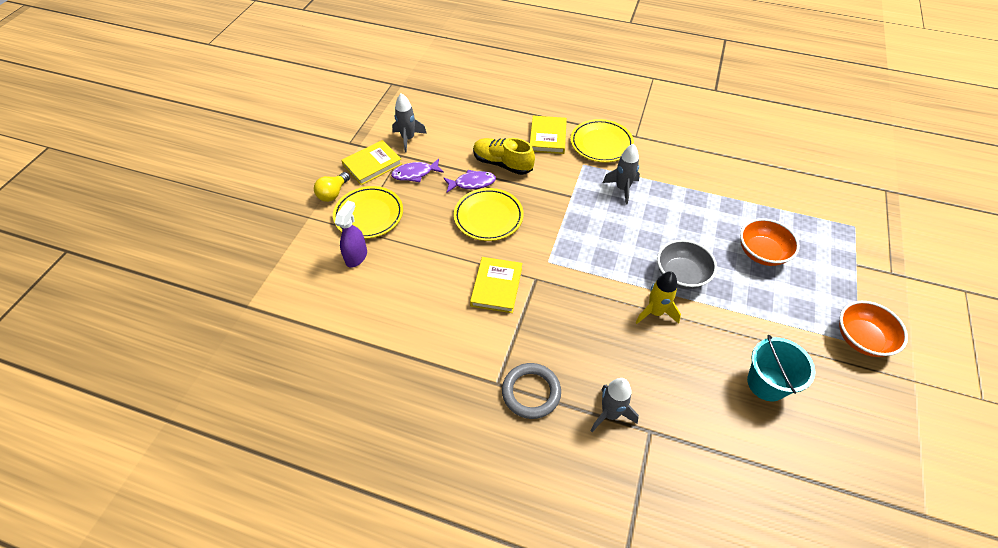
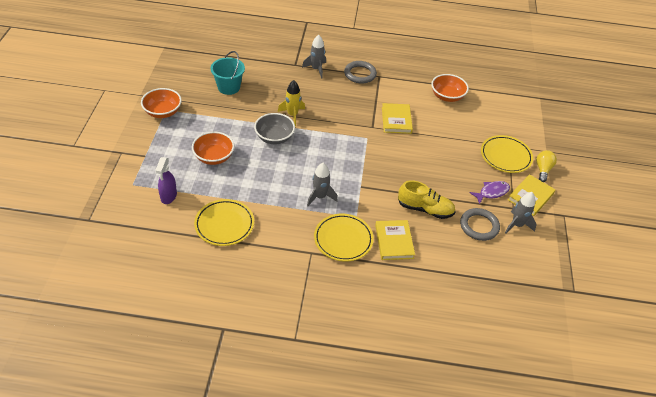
camera: 165 degrees right, 5 degrees down
(356, 256) = (495, 129): purple spray bottle -> purple spray bottle (168, 196)
(397, 324) = (447, 96): none -> orange bowl
(450, 142) = (479, 226): none -> grey ring
(472, 183) = (442, 189): purple fish -> none
(488, 217) = (419, 163): yellow plate -> yellow plate (224, 225)

